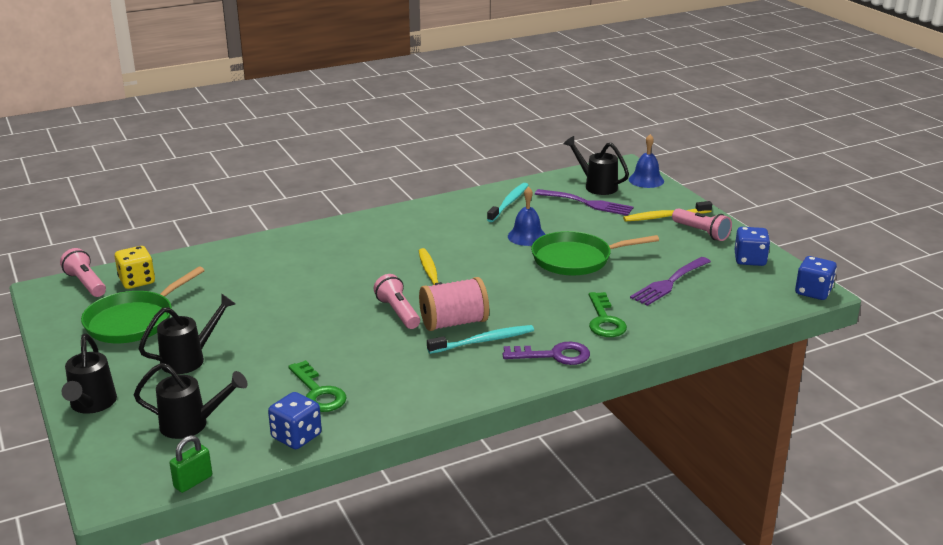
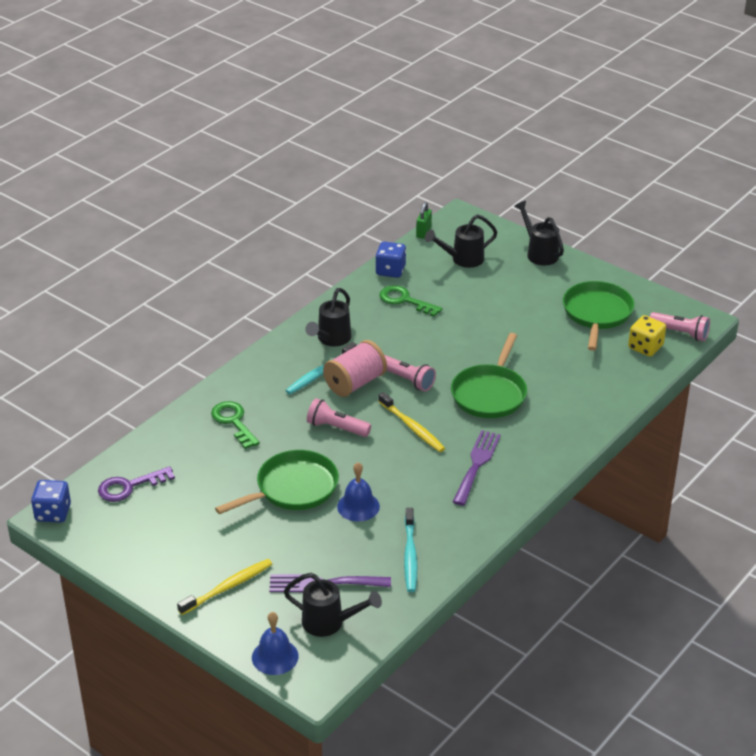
camera: 155 degrees right, 10 degrees up
(190, 359) = (518, 298): black watering can -> black watering can (331, 339)
(331, 282) = (490, 394): none -> green pan
(554, 355) = (258, 376): purple key -> purple key (129, 487)
(669, 283) = (192, 483): purple fork -> purple fork (477, 464)
(701, 232) = (180, 571): pink flashlight -> pink flashlight (336, 428)
(750, 260) = (120, 541): blue dice -> none

